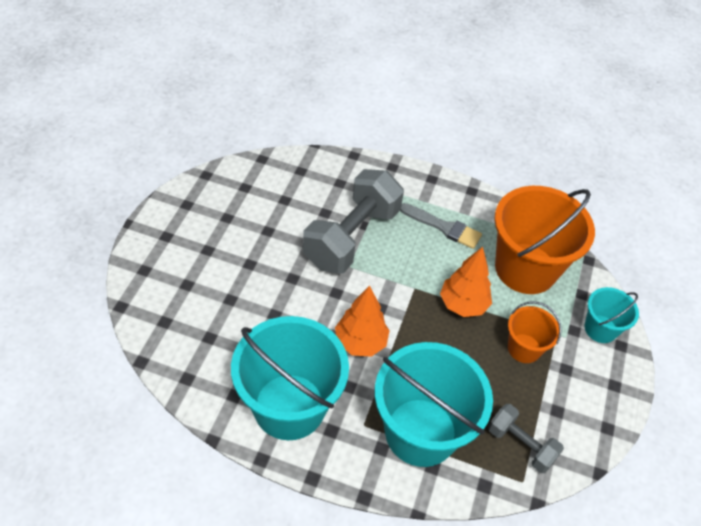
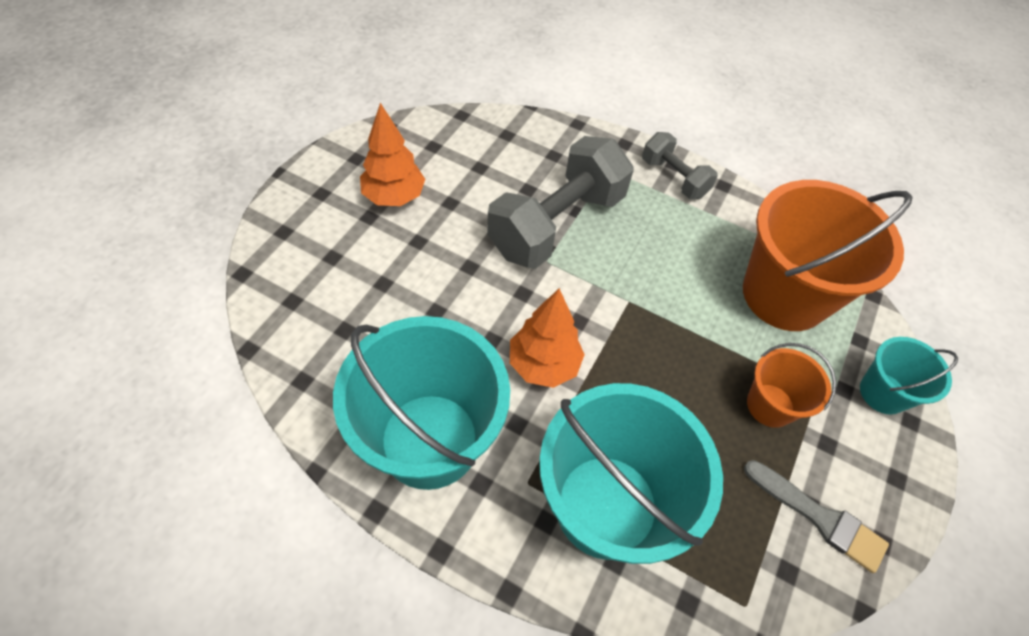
camera: 10 degrees right, 5 degrees up
(443, 227) = (680, 227): grey brush -> grey brush (819, 517)
(463, 304) = (691, 332): orange tree -> orange tree (394, 197)
(521, 445) = (749, 548): grey dumbbell -> grey dumbbell (674, 178)

